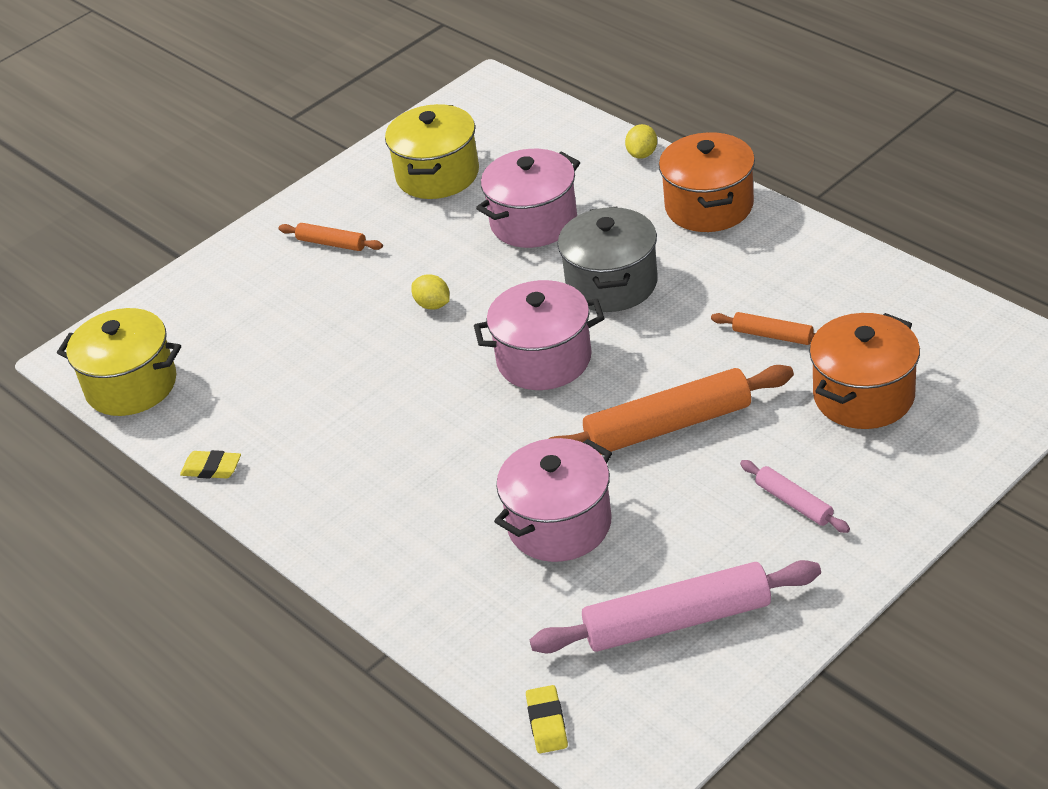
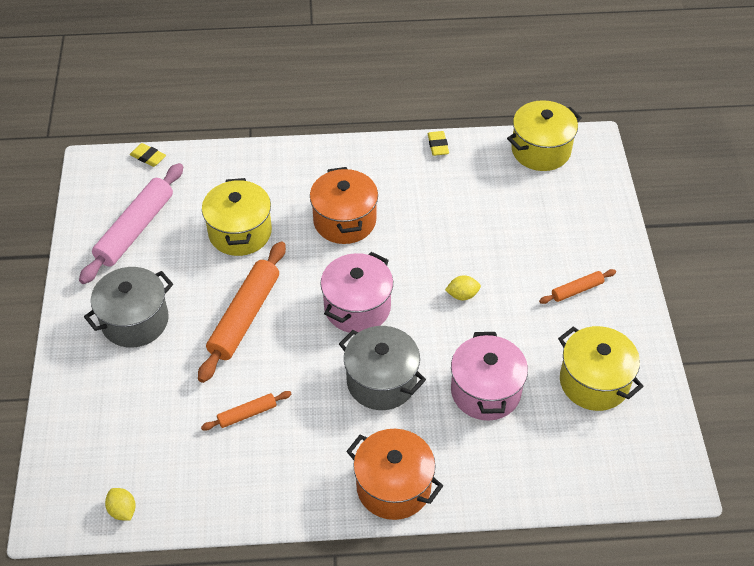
camera: 125 degrees right, 10 degrees up
(212, 468) = (438, 145): yellow eraser -> yellow eraser turned 60 degrees counterclockwise
(559, 524) = (240, 232): pink pot -> yellow pot
(642, 154) = (491, 500): yellow lemon -> yellow lemon (123, 510)
(794, 502) = (135, 321): pink rolling pin -> grey pot
(864, 396) = (155, 410): orange pot -> orange pot (344, 221)

